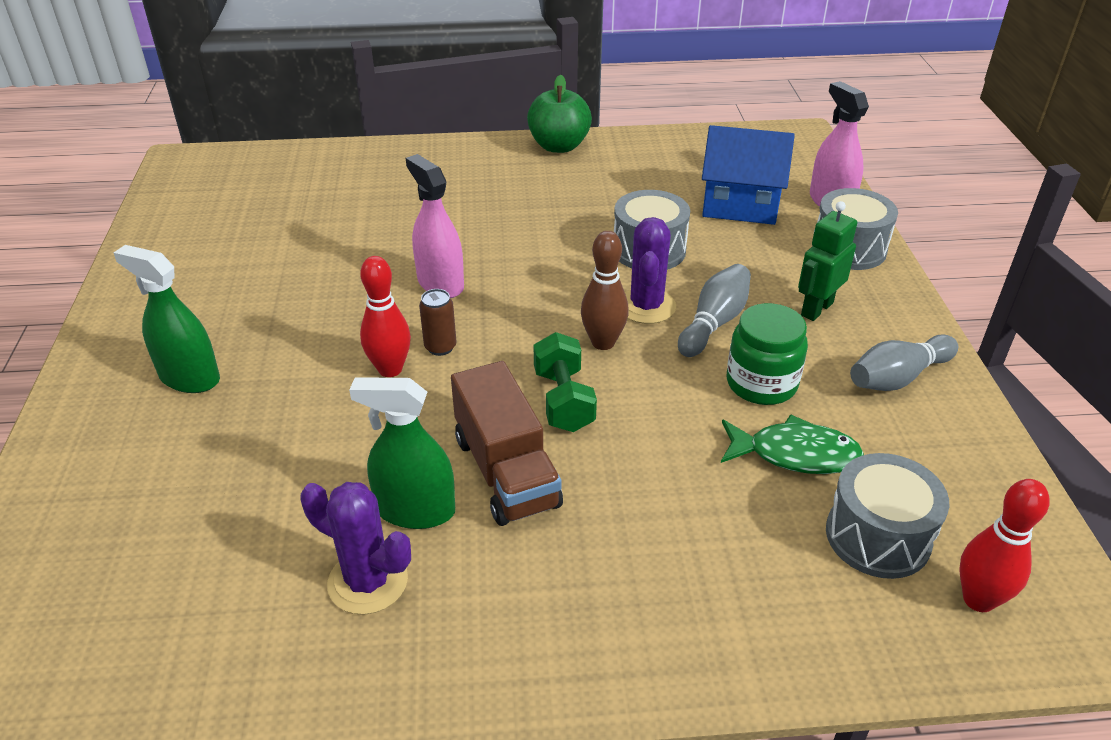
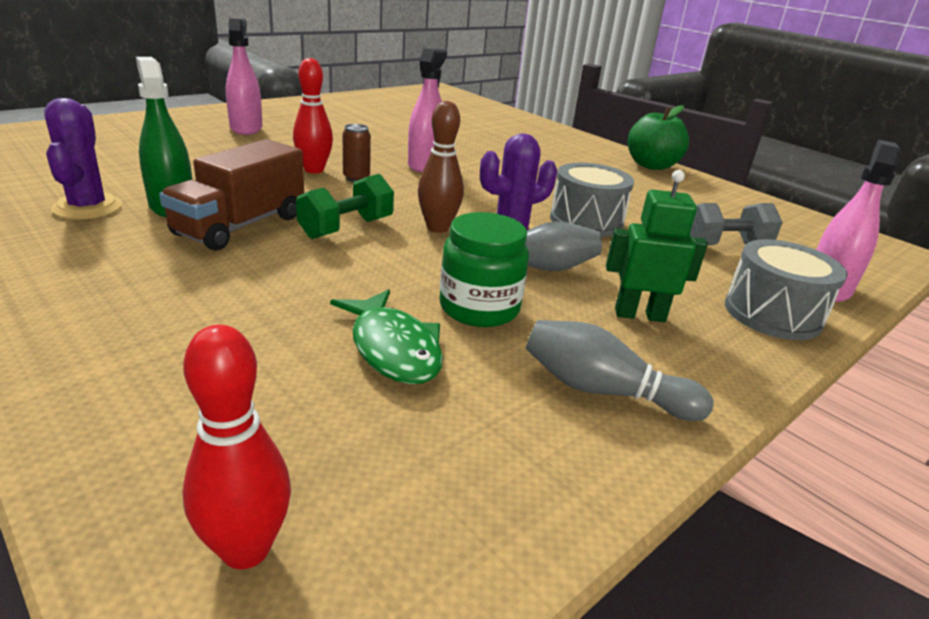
camera: 50 degrees right, 10 degrees down
(189, 378) = (246, 128): green spray bottle -> pink spray bottle
(740, 205) = (724, 245): blue house -> grey dumbbell
(877, 536) = (307, 432): grey drum -> none

